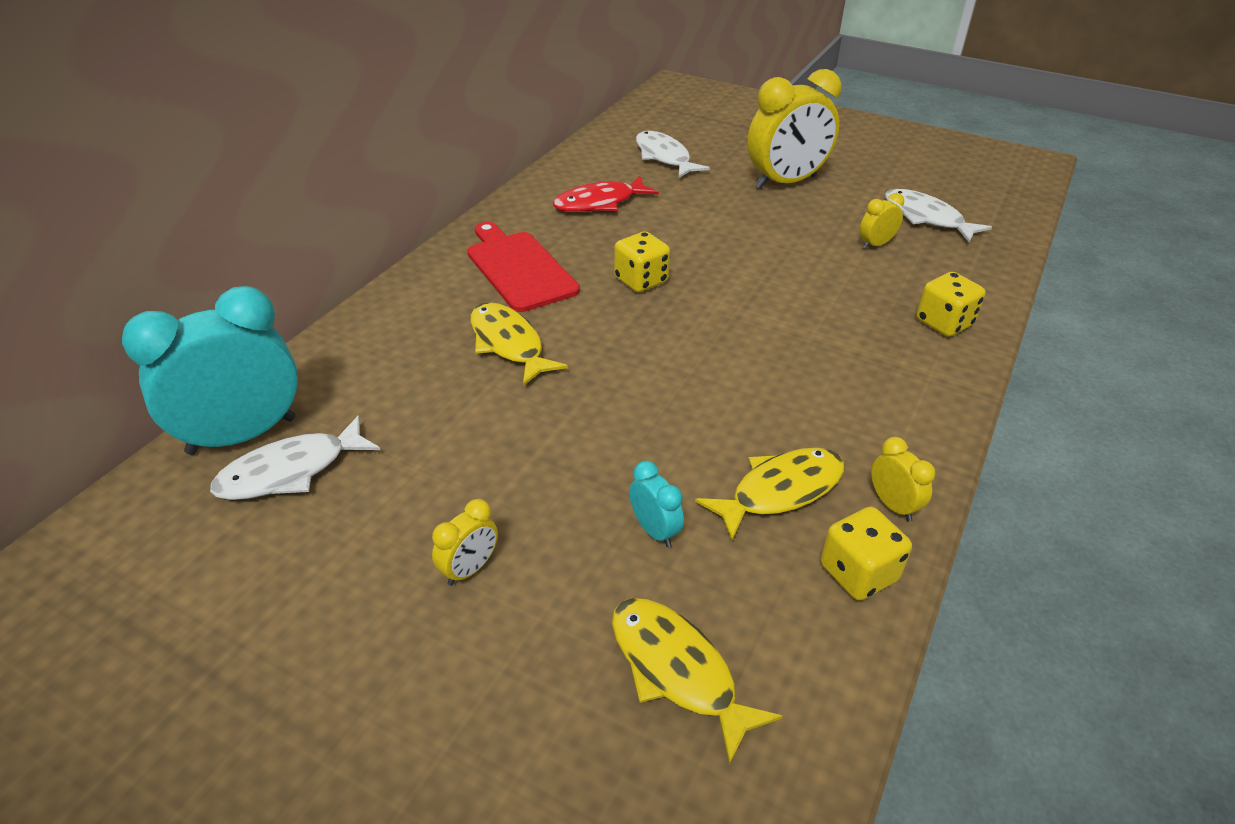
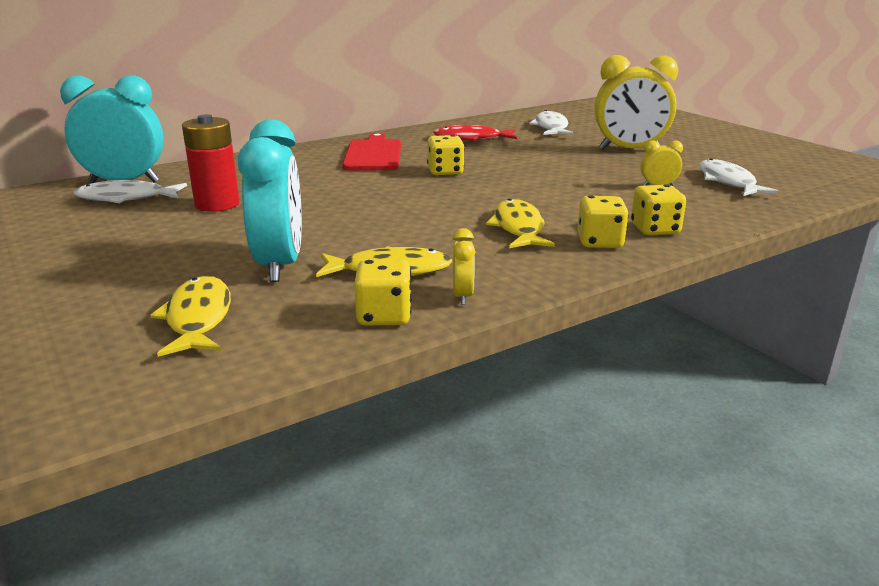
camera: 30 degrees right, 15 degrees down
(438, 439) = (217, 204): none -> red battery
(469, 569) = (153, 251): yellow clock -> none
(509, 344) = (317, 180): yellow fish -> yellow fish (518, 228)
(654, 530) = (280, 264): turquoise clock -> turquoise clock, size x2.27
(919, 362) = (599, 242): none -> yellow dice

